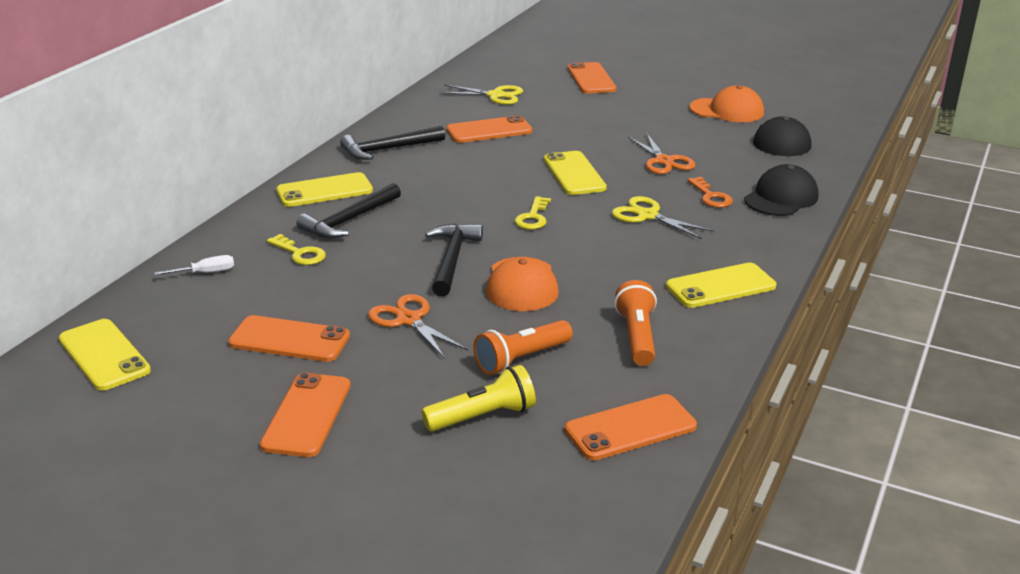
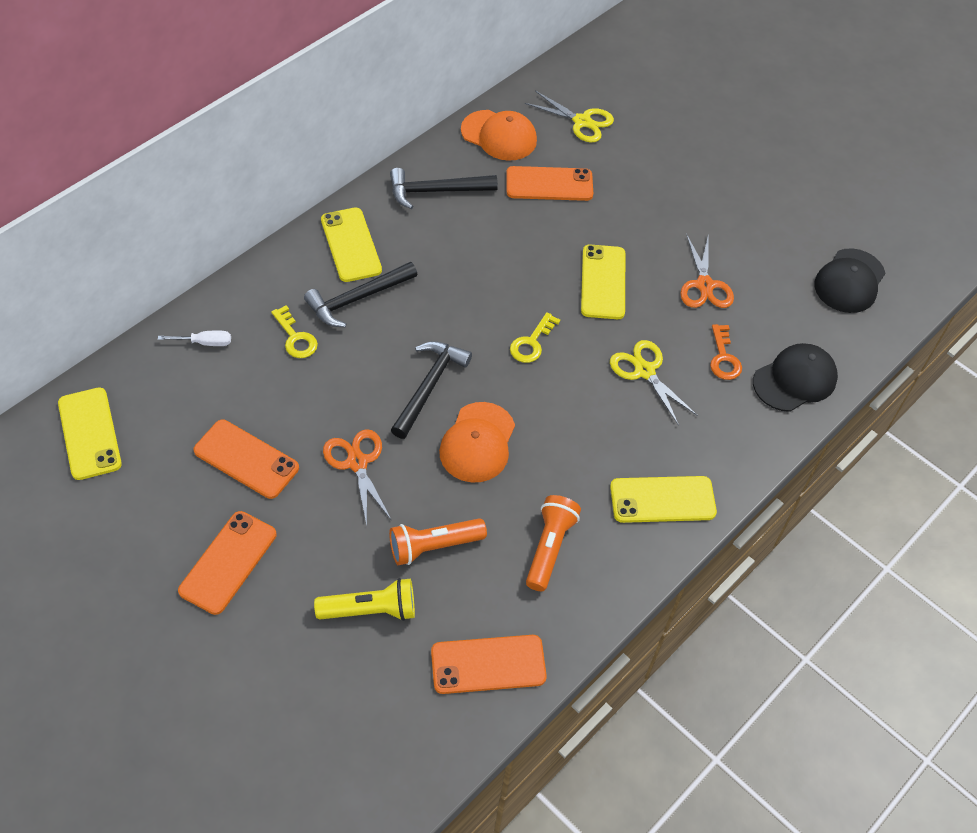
camera: 15 degrees right, 25 degrees up
(324, 191) = (351, 245): yellow phone -> yellow phone turned 75 degrees clockwise
(591, 79) = (697, 115): orange phone -> none
(727, 110) = (817, 212): orange cap -> orange cap (499, 135)

